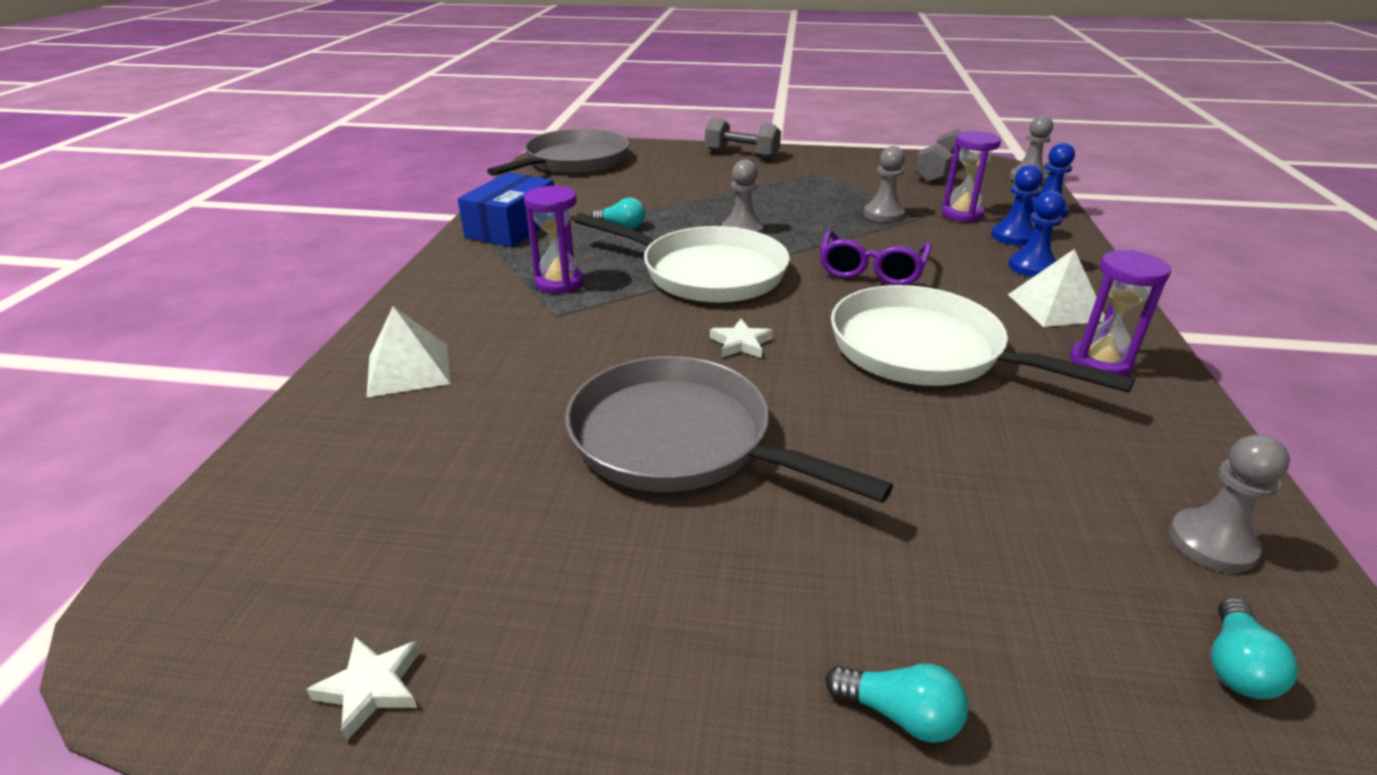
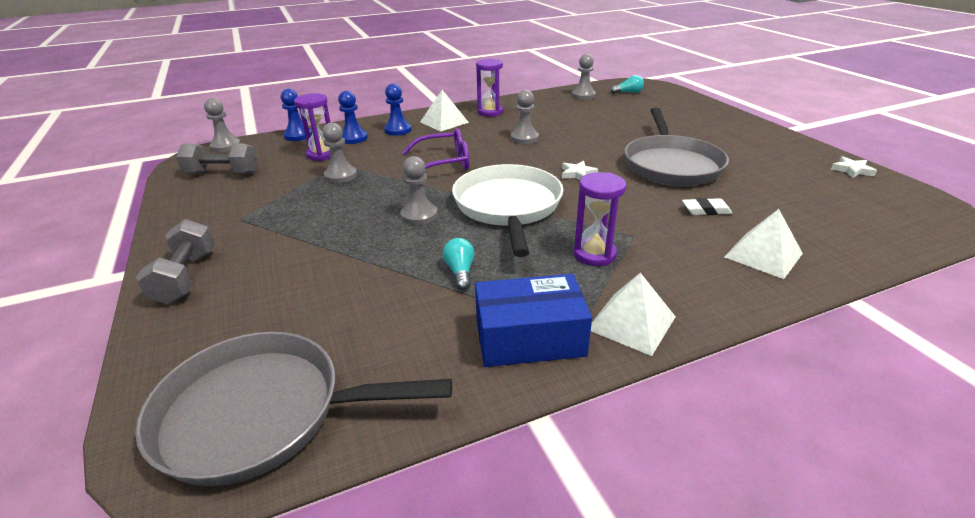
camera: 120 degrees left, 0 degrees up
(461, 263) = (631, 322): none -> white pyramid
(528, 388) = (706, 210): none -> white eraser
(900, 714) = (710, 115): turquoise light bulb -> none
(924, 351) = (524, 138): white pan -> grey pawn

